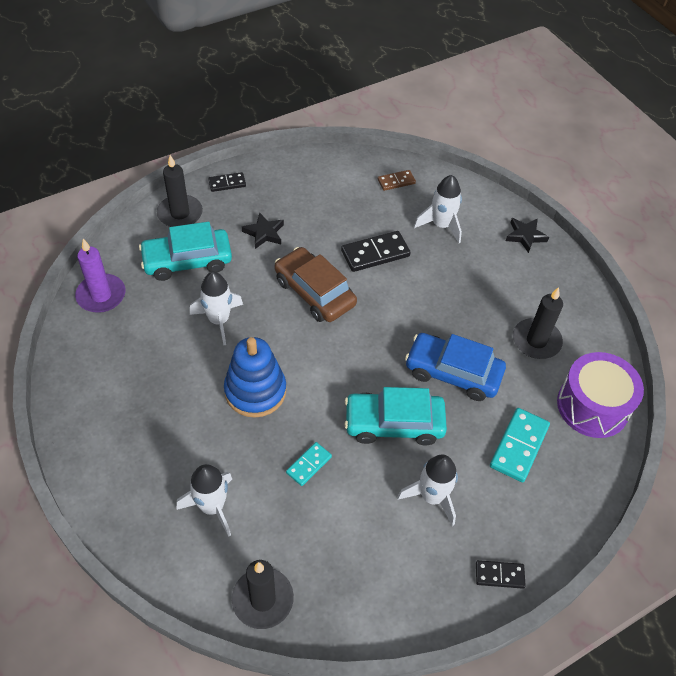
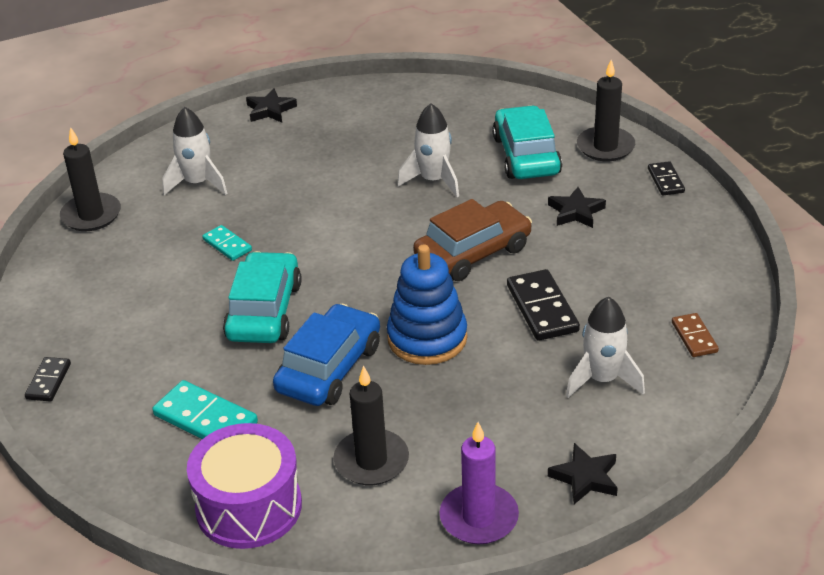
camera: 100 degrees right, 15 degrees down
(86, 460) = (270, 110): none -> black star
(101, 295) = (475, 103): purple candle -> purple candle (479, 517)
(255, 391) = (330, 208): blue stacking toy -> blue stacking toy (427, 338)
(432, 497) = (160, 335): white rocket -> none

